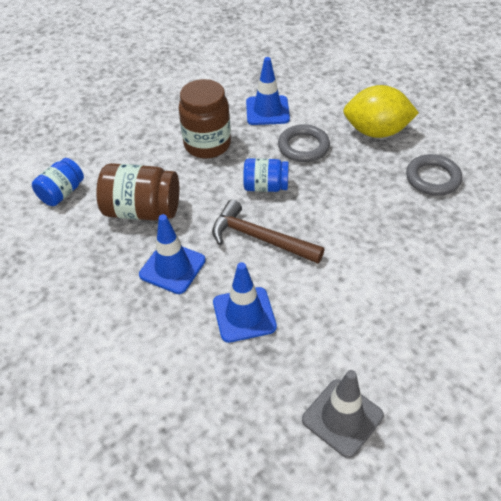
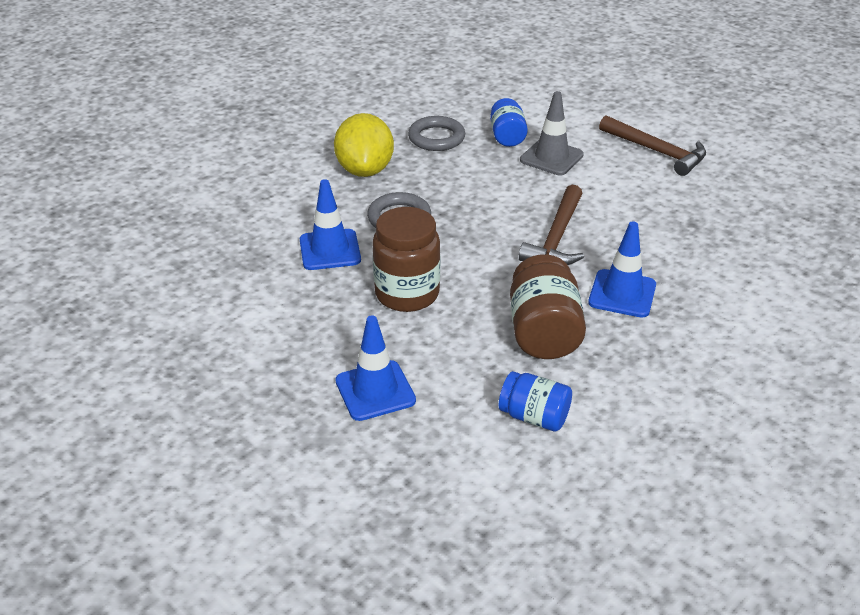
camera: 100 degrees left, 10 degrees down
(244, 314) = (660, 239): blue traffic cone -> blue traffic cone (375, 391)
(265, 186) = (475, 240): blue jar -> blue jar (507, 136)
(342, 417) = (734, 182): grey traffic cone -> grey traffic cone (551, 157)
(411, 355) = (656, 152): none -> brown hammer

